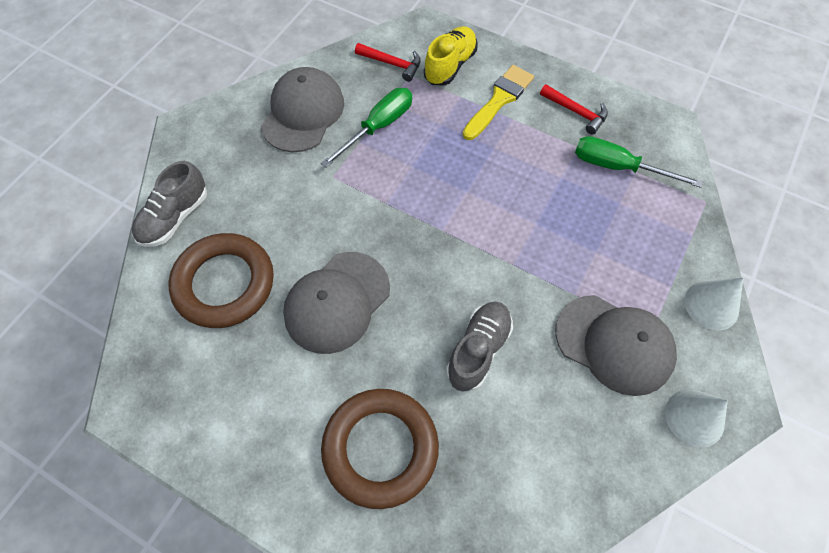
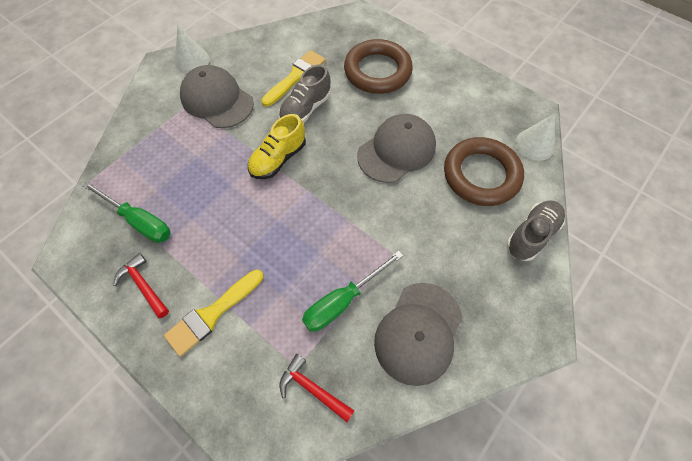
camera: 170 degrees left, 0 degrees up
(450, 66) = (247, 373): yellow shoe -> yellow shoe (278, 159)
(512, 412) = (296, 77): none -> yellow brush
(711, 305) = (140, 112): white cone -> white cone (534, 144)

